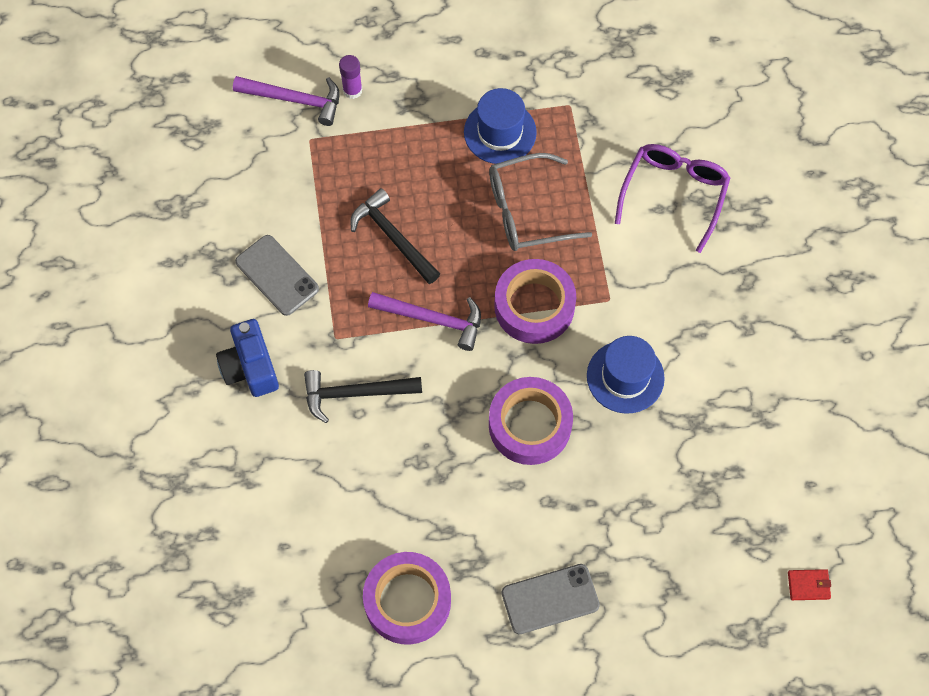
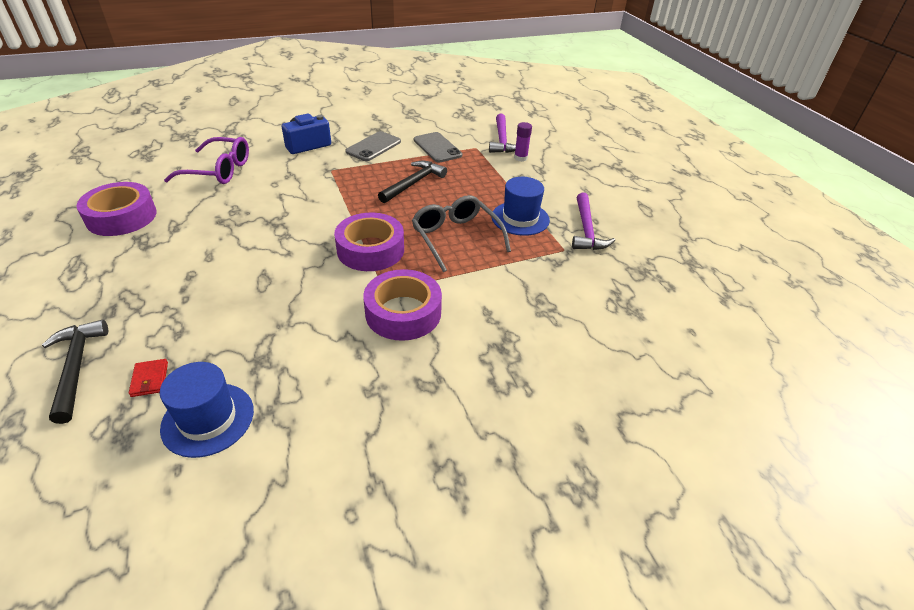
camera: 75 degrees right, 25 degrees down
(354, 393) = (289, 181): black hammer -> black hammer (76, 367)
(433, 320) = (351, 205): purple hammer -> purple hammer (586, 230)
(530, 425) = (262, 258): purple tape -> purple tape (403, 313)
(550, 599) = (99, 284): grey phone -> grey phone (437, 148)
(625, 377) = (309, 307): blue hat -> blue hat (208, 419)
(674, 194) = (506, 320): purple glasses -> purple glasses (219, 170)
(808, 585) = (45, 480): red wallet -> red wallet (149, 379)

